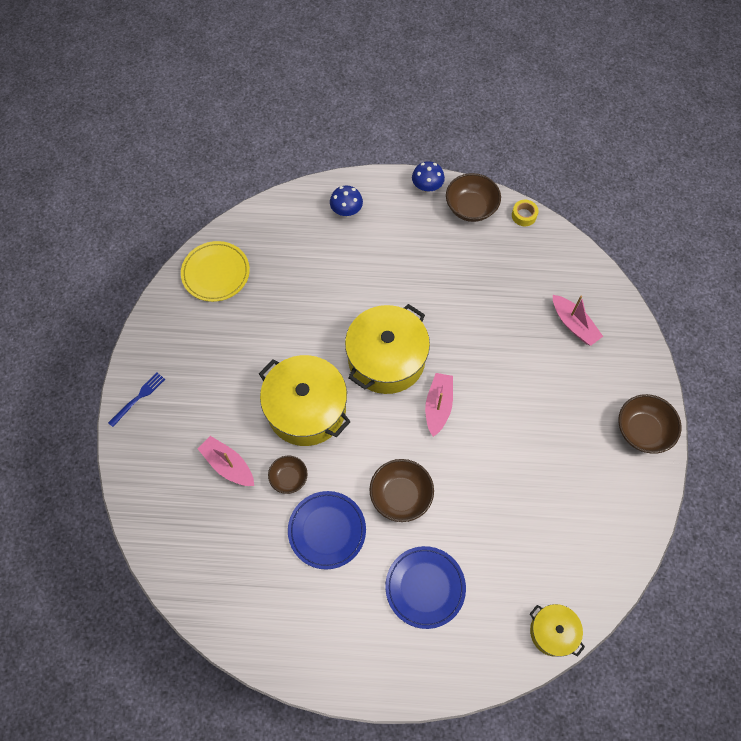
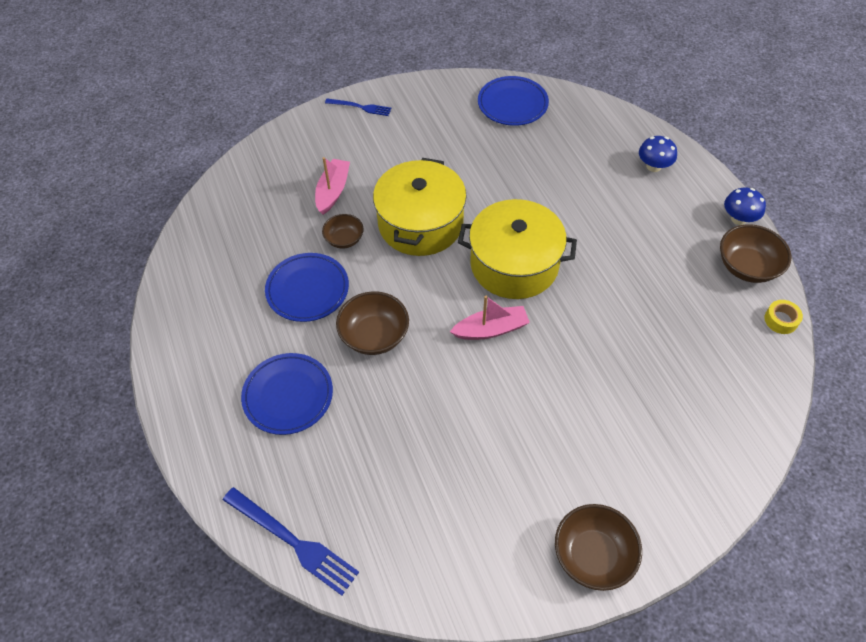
camera: 65 degrees right, 10 degrees down
(216, 273) = (512, 104): yellow plate -> blue plate
(553, 632) = (292, 541): yellow pot -> blue fork
(574, 324) = (680, 425): pink boat -> none

